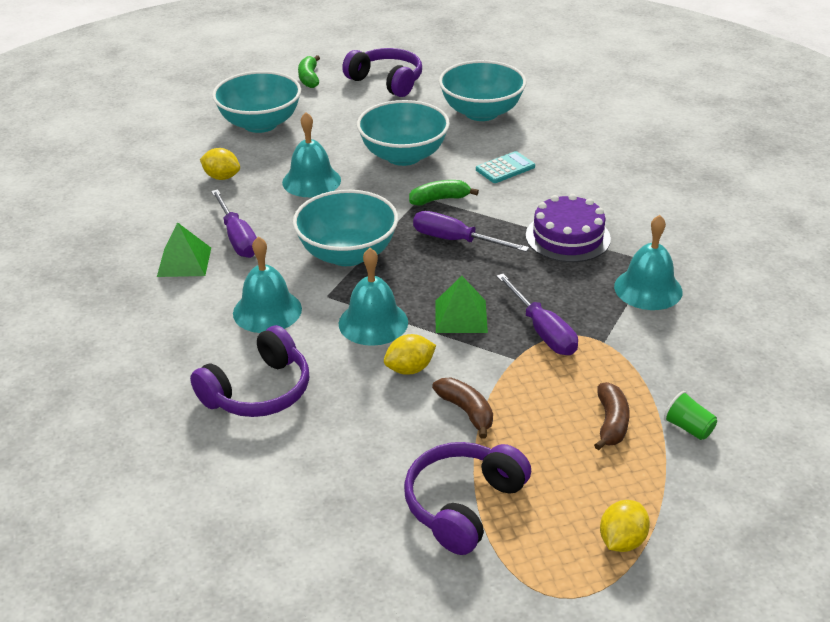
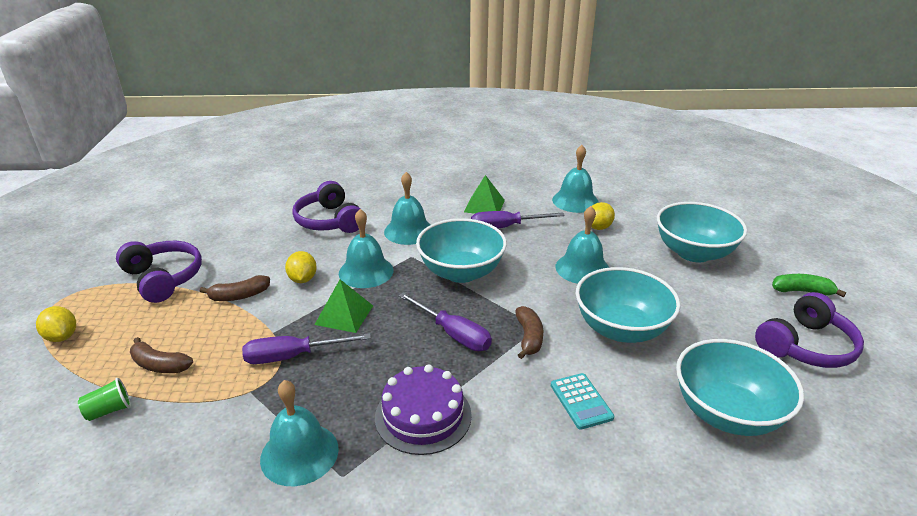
camera: 105 degrees right, 5 degrees down
(158, 196) = (575, 201): none -> turquoise bell
(439, 199) = (528, 337): green banana -> brown banana
(456, 240) = (453, 334): purple screwdriver -> purple screwdriver turned 90 degrees clockwise

